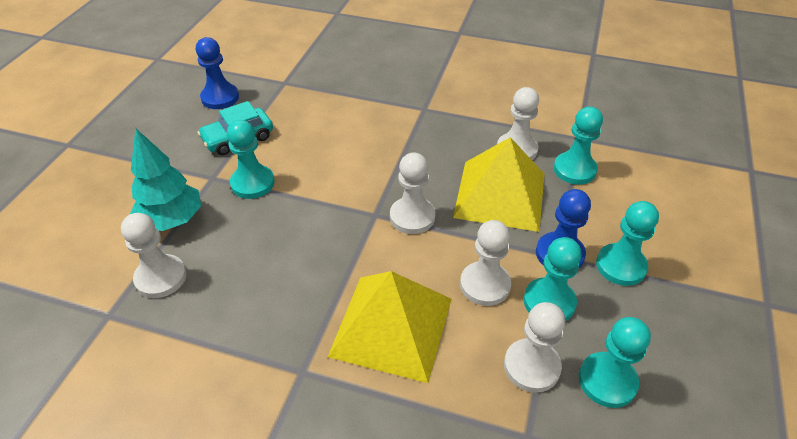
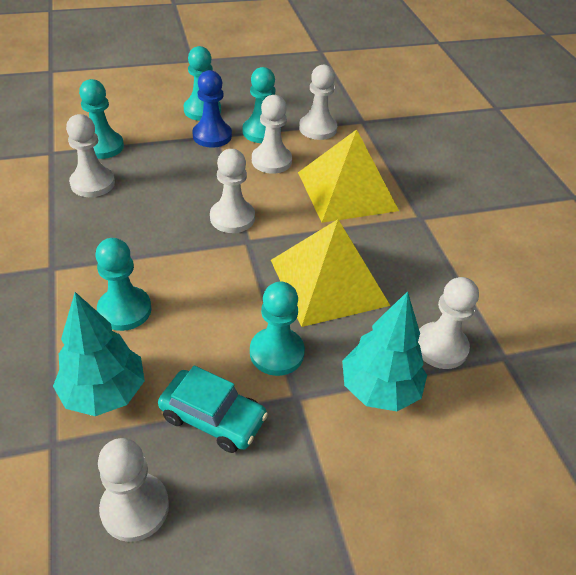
camera: 125 degrees left, 0 degrees up
(220, 98) = (135, 508): blue pawn -> white pawn
(298, 105) = (104, 392): none -> turquoise tree
(500, 195) = (166, 177): yellow pyramid -> yellow pyramid (328, 282)
(607, 381) = (300, 103): turquoise pawn -> turquoise pawn (124, 310)

